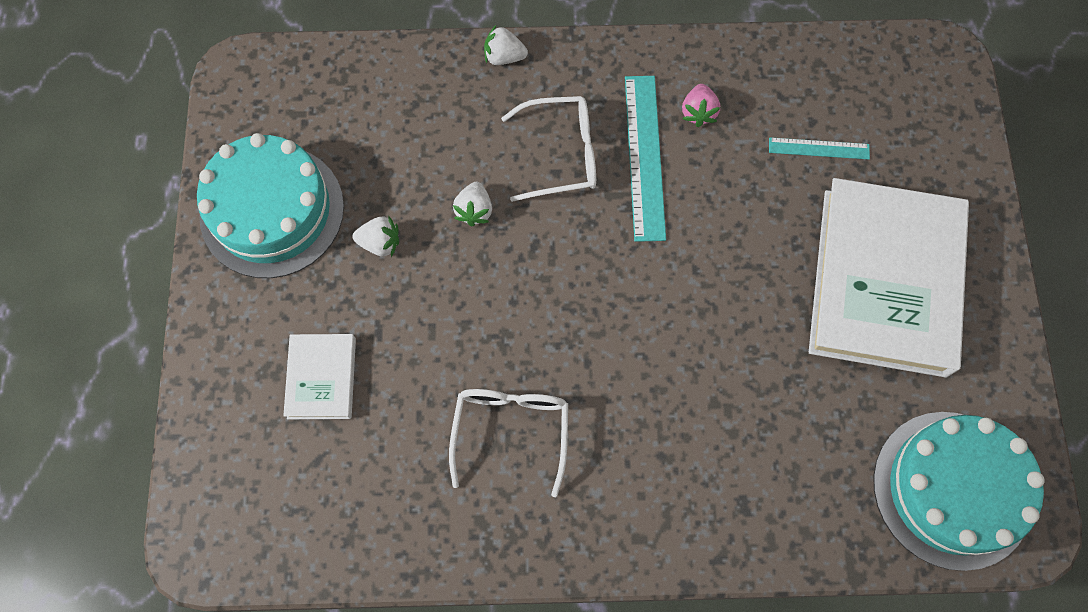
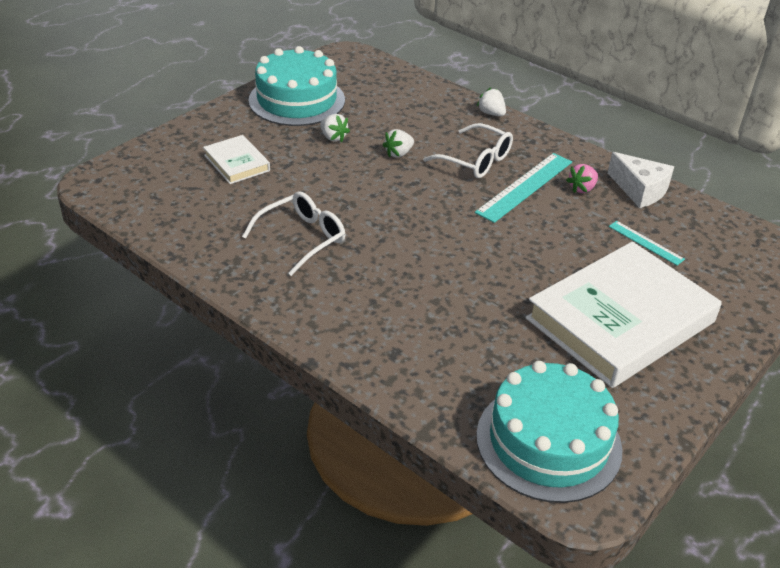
camera: 40 degrees right, 30 degrees down
(322, 378) = (237, 163): white book -> white book turned 75 degrees counterclockwise
(751, 68) = (640, 190): none -> white cheese

